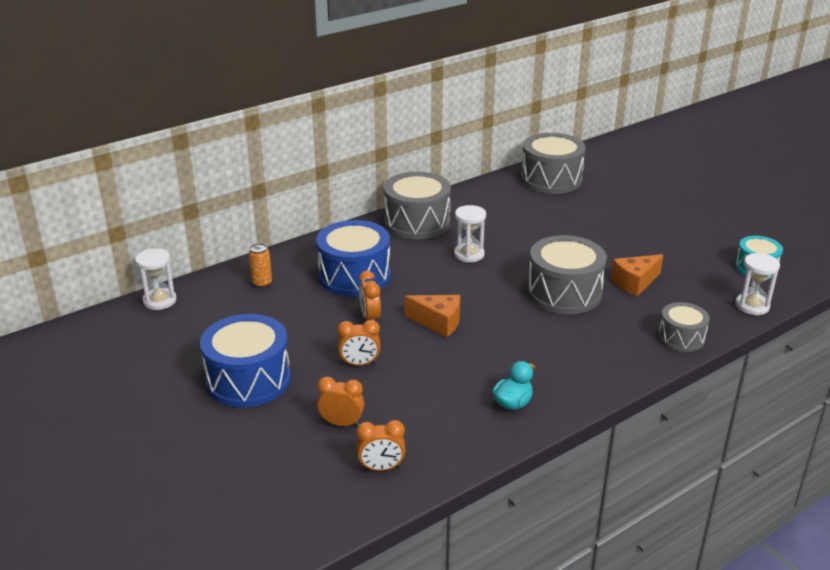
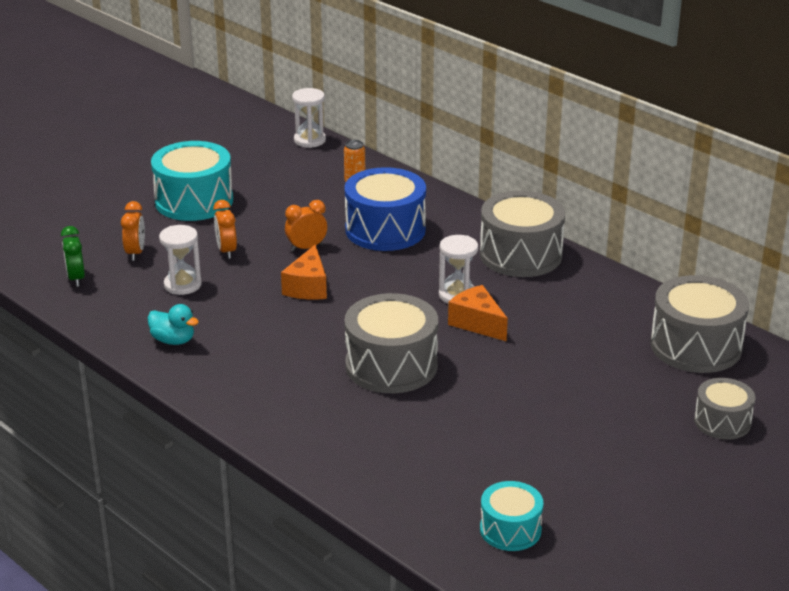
camera: 80 degrees right, 0 degrees up
(248, 380) = (194, 201): blue drum -> turquoise drum
(381, 468) = (76, 278): orange clock -> green clock
(634, 283) = (432, 419): orange cheese -> orange cheese (477, 323)
(681, 338) = (313, 453): grey drum -> grey drum (722, 422)
(752, 306) = (403, 518): white hourglass -> white hourglass (182, 285)

